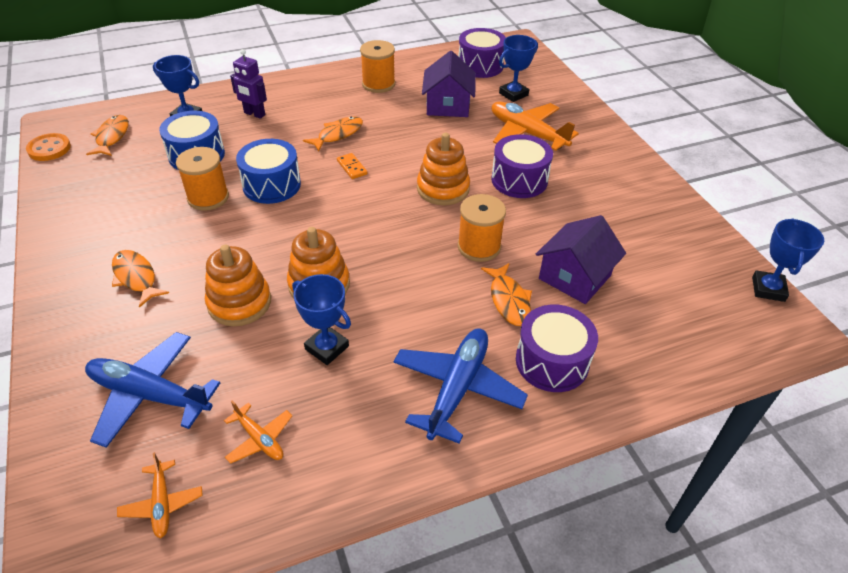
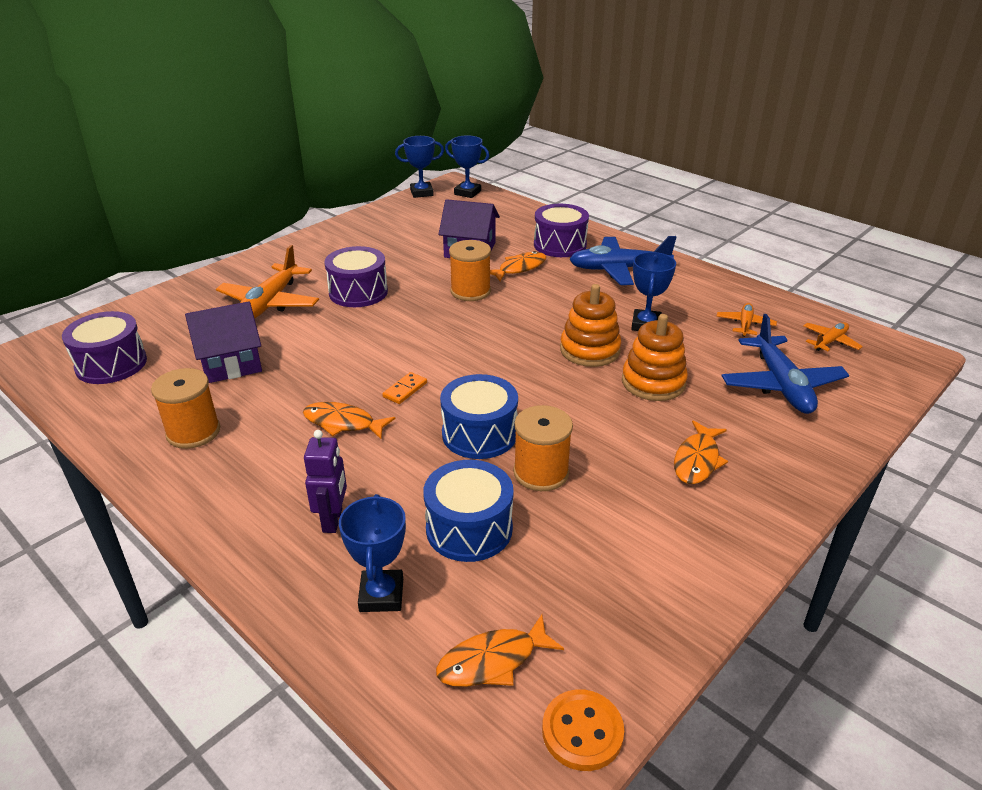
camera: 115 degrees left, 10 degrees down
(443, 189) = (402, 326): orange stacking toy -> none
(513, 94) = (184, 327): blue trophy -> blue trophy (467, 193)

